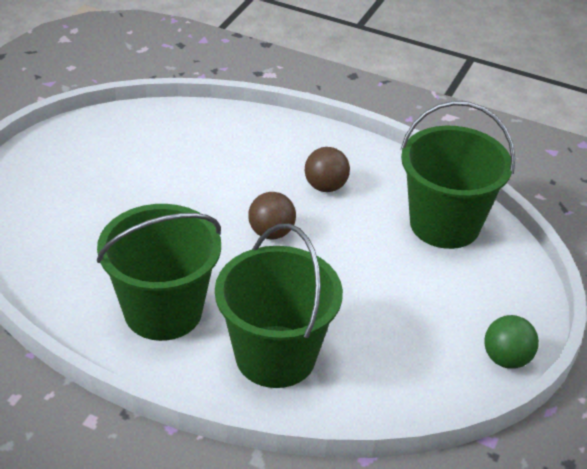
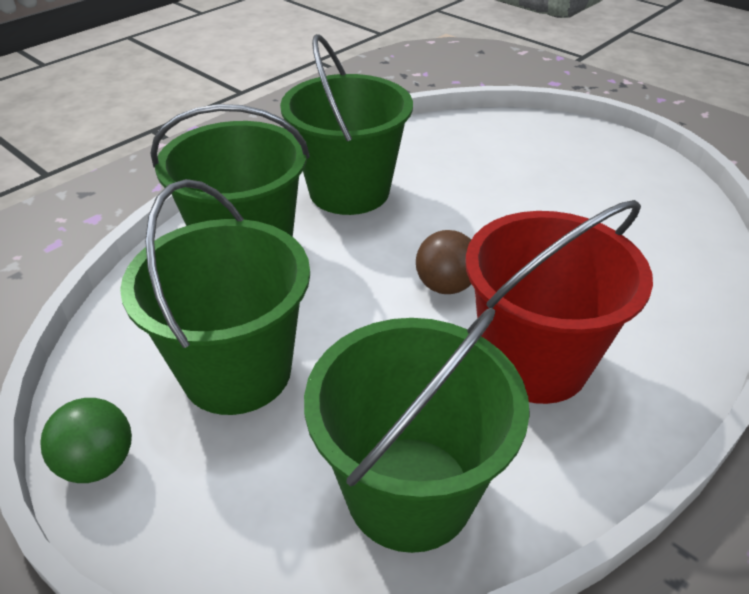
camera: 110 degrees right, 0 degrees up
(325, 186) = (534, 361): brown ball -> red bucket
(404, 319) = (237, 371): none -> green bucket

